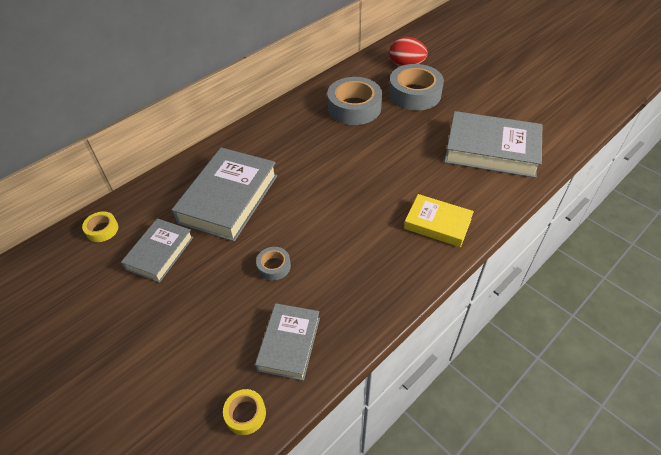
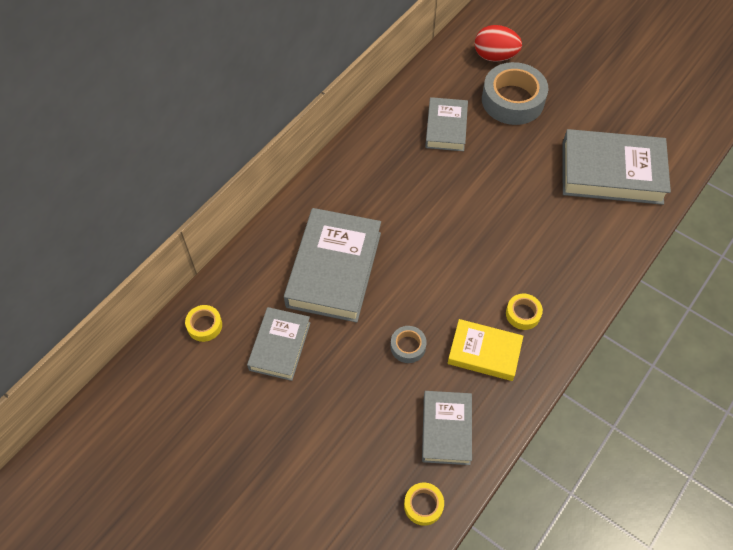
camera: 10 degrees left, 10 degrees up
(354, 108) = (446, 128): grey tape -> grey book
(388, 251) = (523, 314): none -> yellow tape
(437, 224) = (568, 275): yellow book -> yellow book (484, 352)

